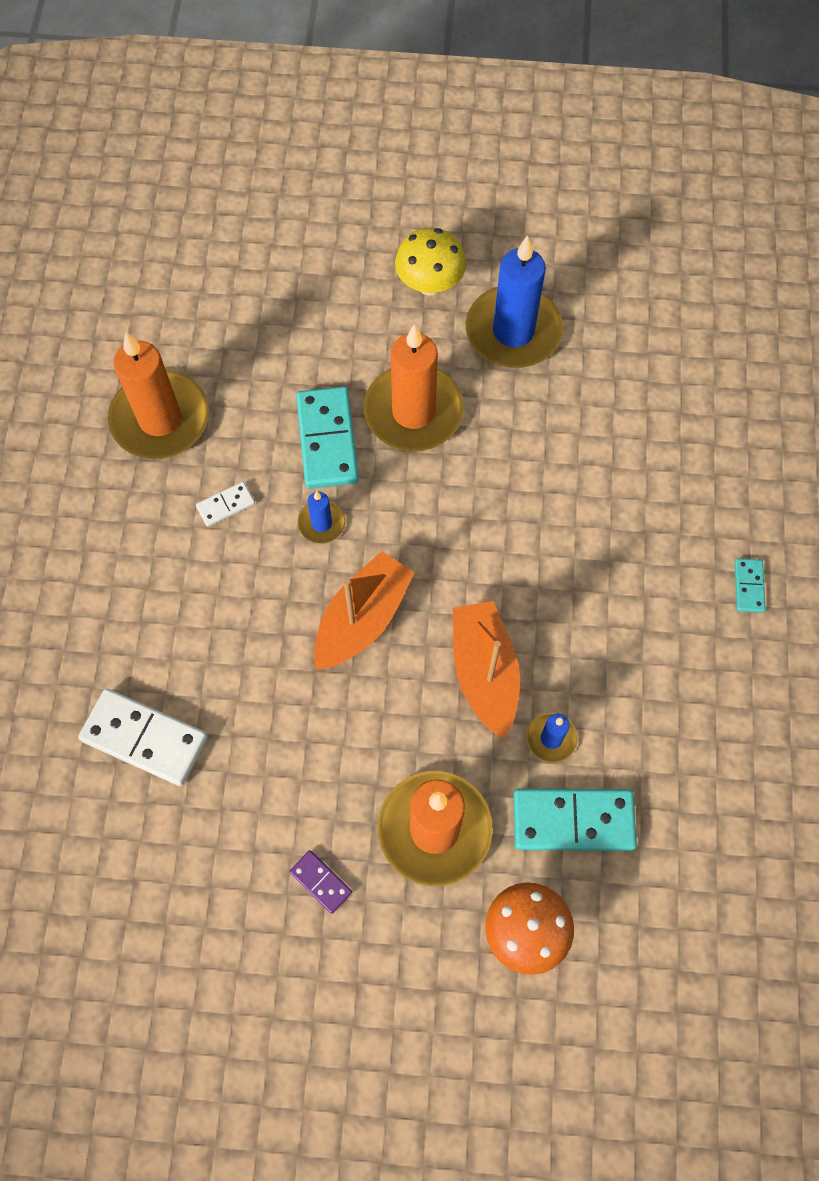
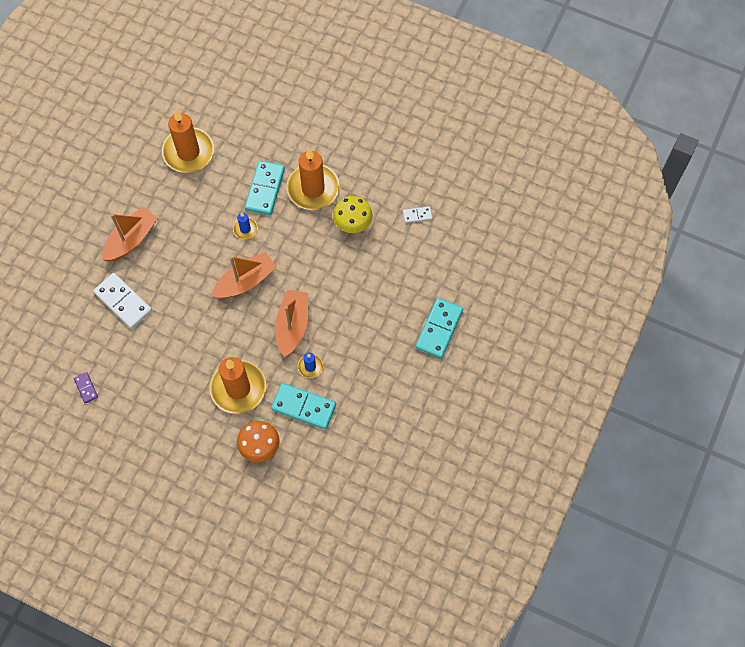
camera: 20 degrees right, 0 degrees up
(115, 614) = (131, 239): none -> orange boat
(226, 505) = (203, 205): white domino -> white domino (417, 215)
(320, 882) = (177, 393): purple domino -> purple domino (86, 388)
(430, 284) = (349, 125): yellow mushroom -> yellow mushroom (353, 224)
(513, 331) = (381, 164): blue candle -> none
(749, 586) = (439, 329): turquoise domino -> turquoise domino, size x2.01

